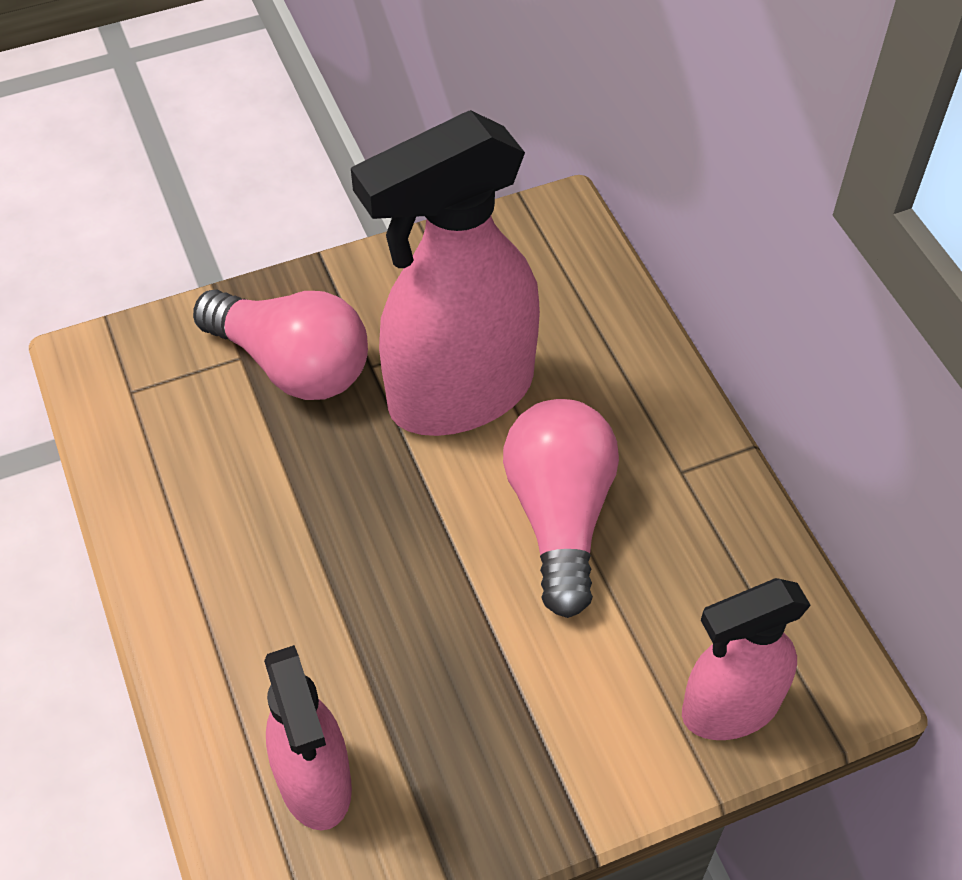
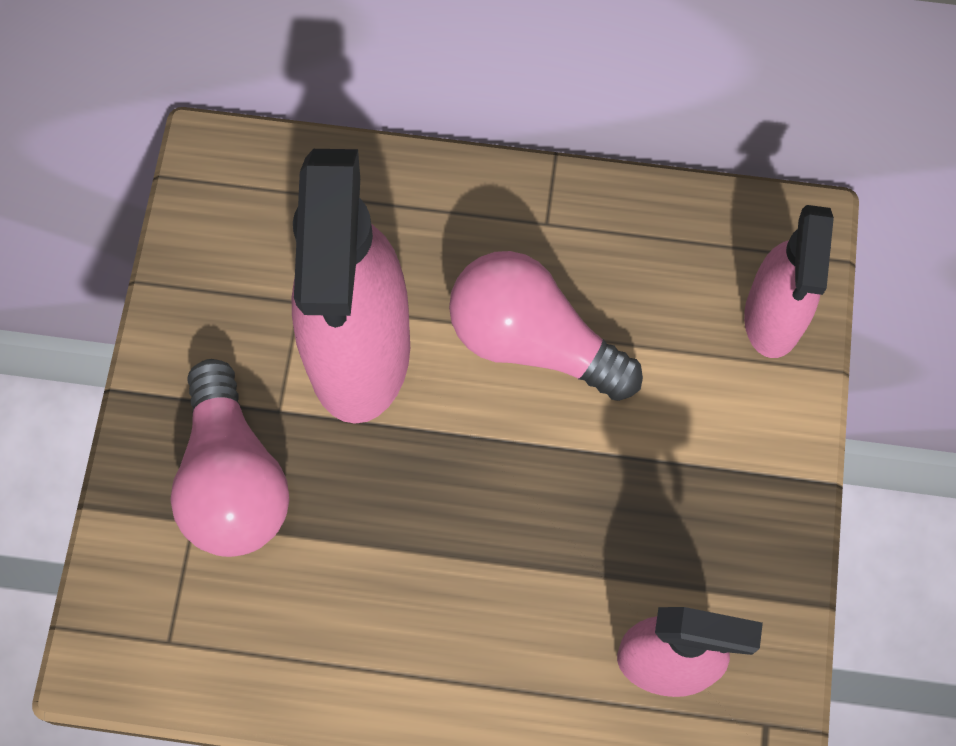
camera: 60 degrees left, 15 degrees up
(292, 364) = (232, 479): pink light bulb -> pink light bulb turned 105 degrees clockwise

